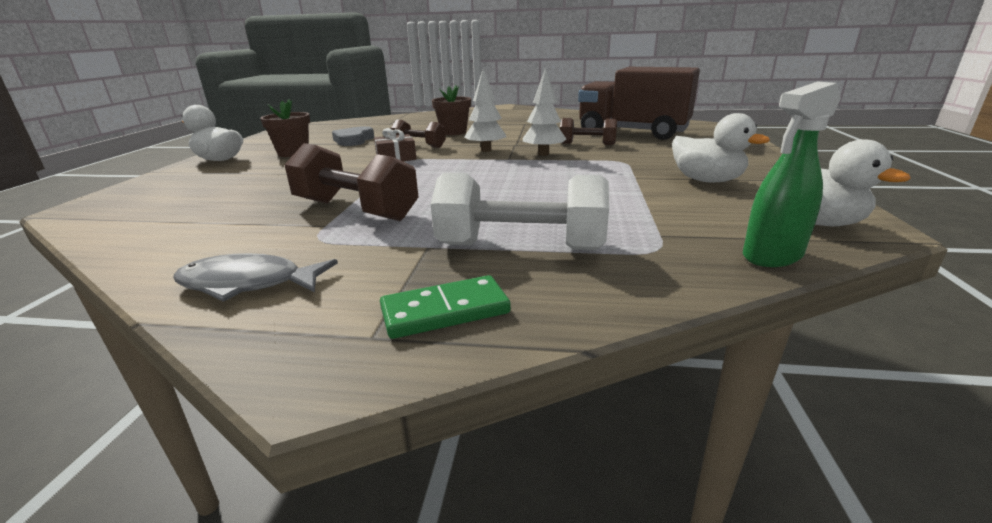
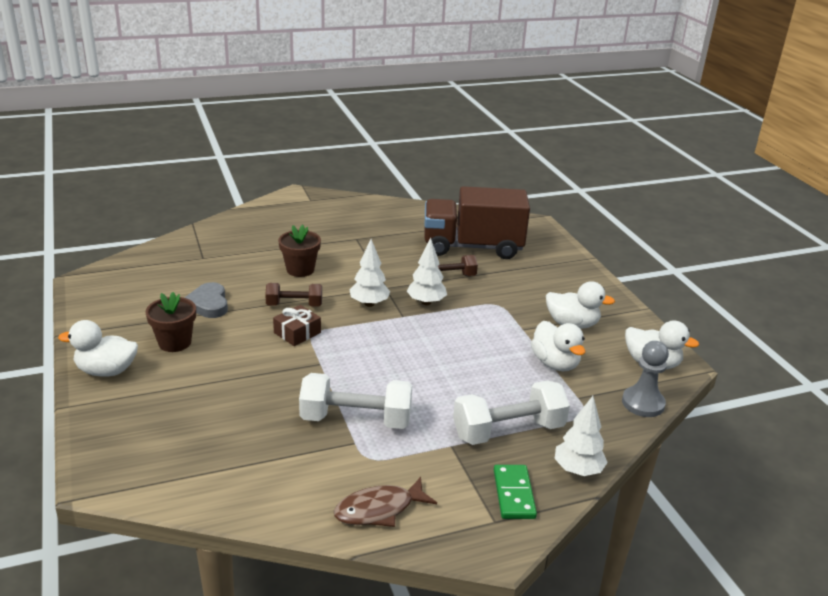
camera: 30 degrees left, 5 degrees up
(248, 284) = (379, 509): grey fish -> brown fish
(355, 210) = (356, 420): brown dumbbell -> white dumbbell
(445, 311) = (514, 494): green domino -> green domino turned 45 degrees counterclockwise
(585, 307) = (578, 470): none -> white tree
(653, 204) = (555, 363): none -> white duck
(772, 256) = (643, 403): green spray bottle -> grey pawn

